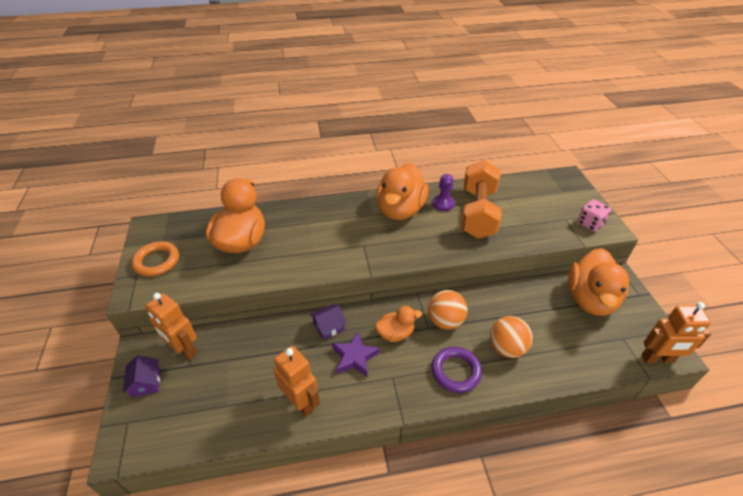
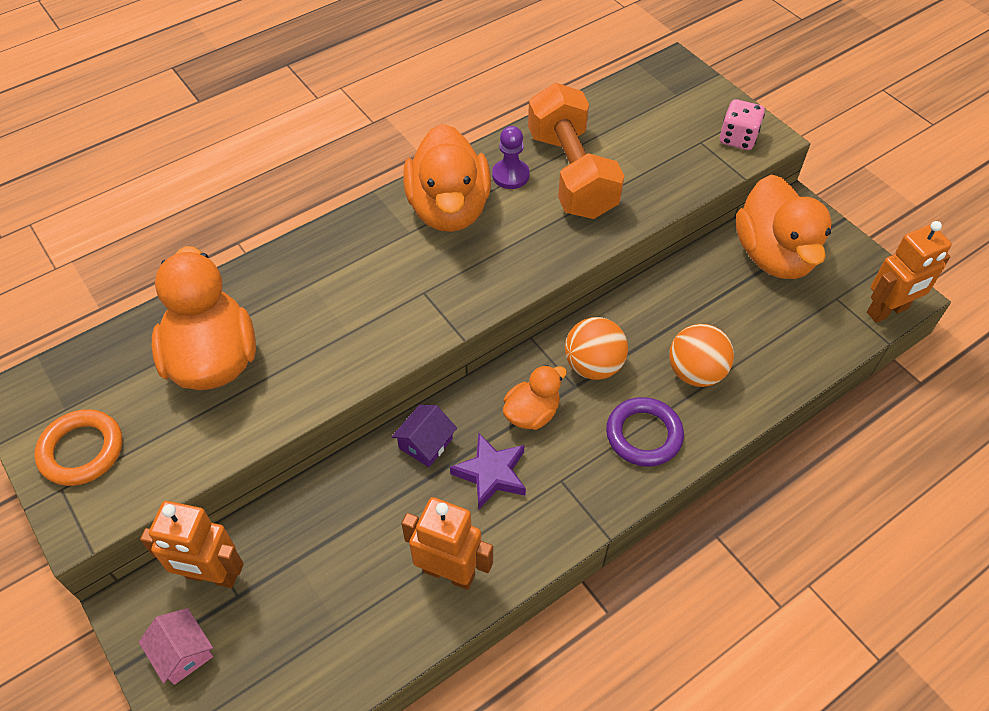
camera: 25 degrees left, 10 degrees up
(146, 382) = (183, 652): purple house -> pink house

